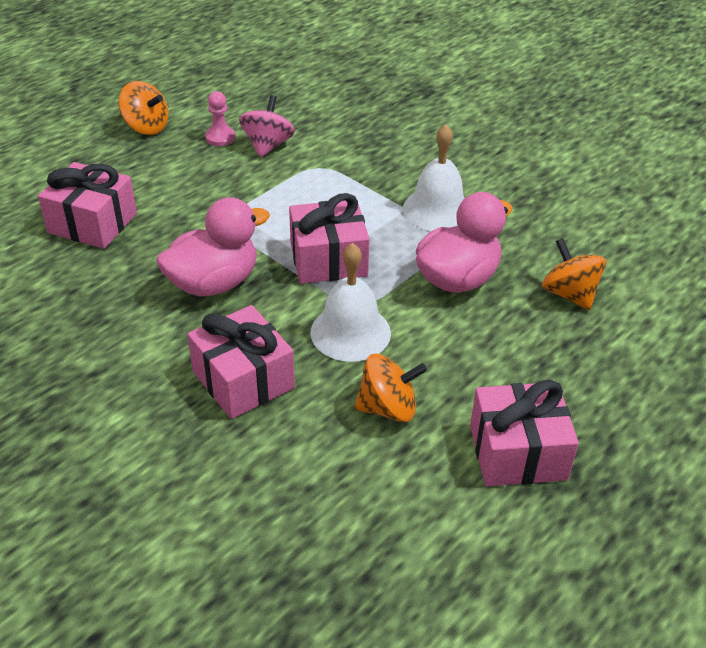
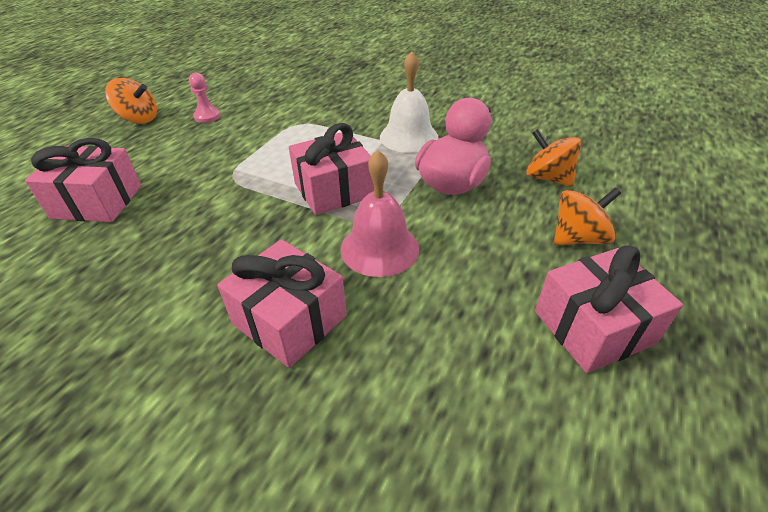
camera: 15 degrees left, 0 degrees up
(214, 283) = (232, 231): pink duck -> none
(267, 145) = (250, 115): pink spinning top -> none
(350, 332) = (379, 248): white bell -> pink bell
(388, 408) = (448, 313): orange spinning top -> orange spinning top (578, 238)

